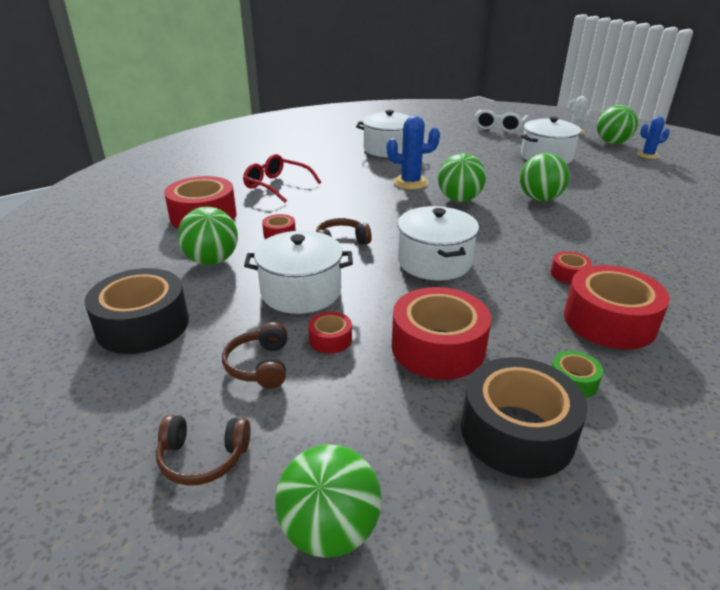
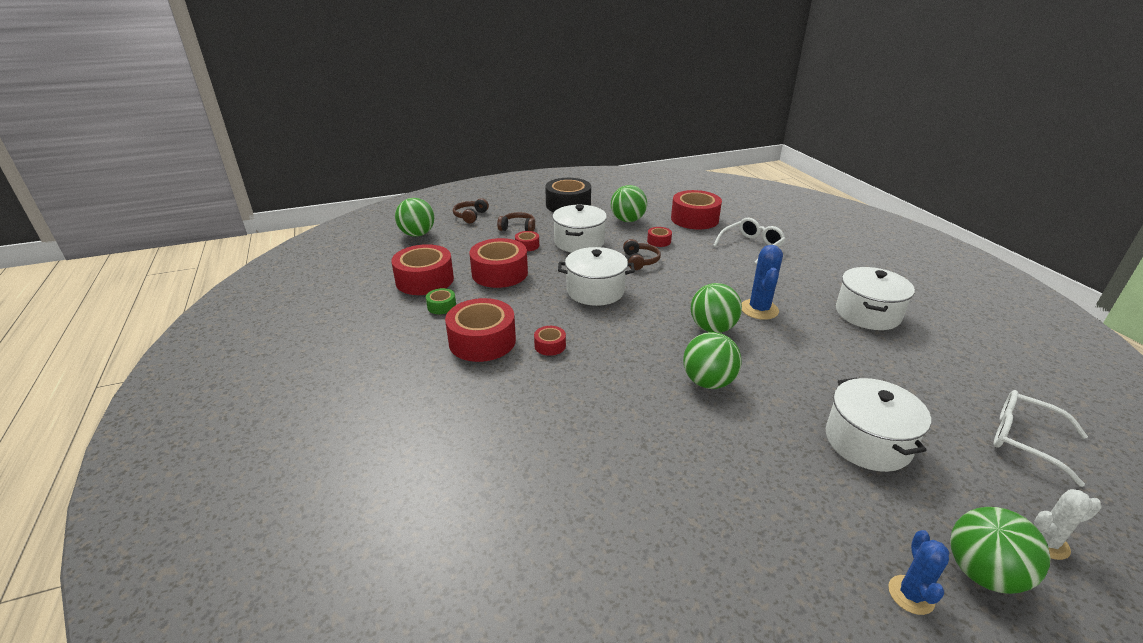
camera: 105 degrees right, 0 degrees up
(277, 185) = (751, 246): red glasses -> white glasses
(517, 432) = (425, 280): black tape -> red tape

